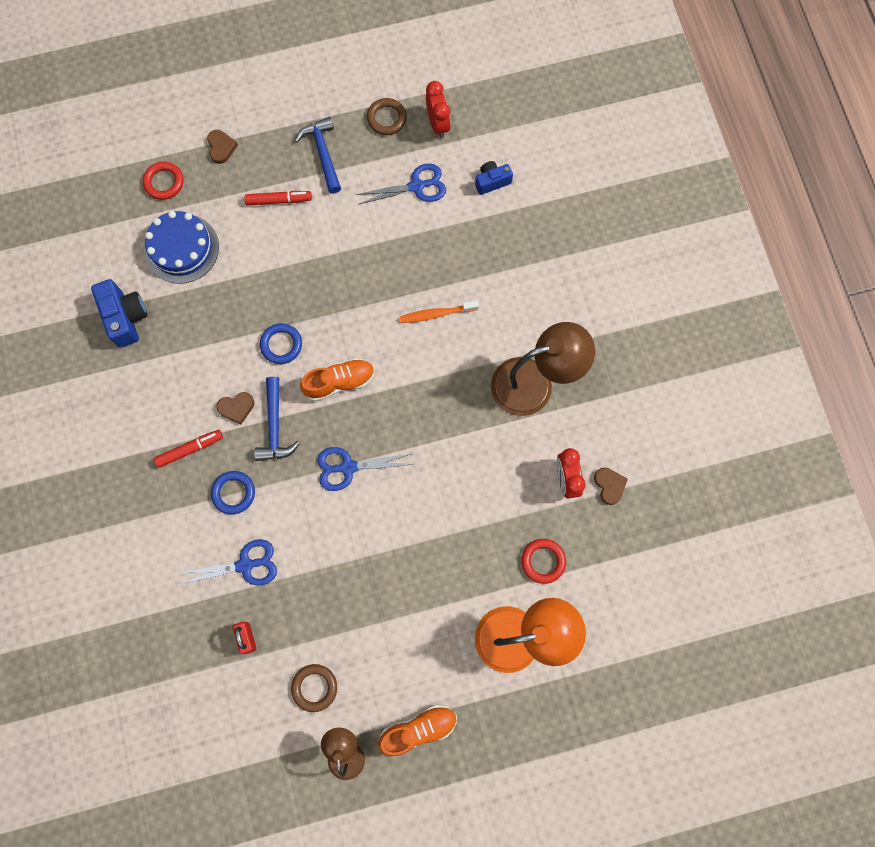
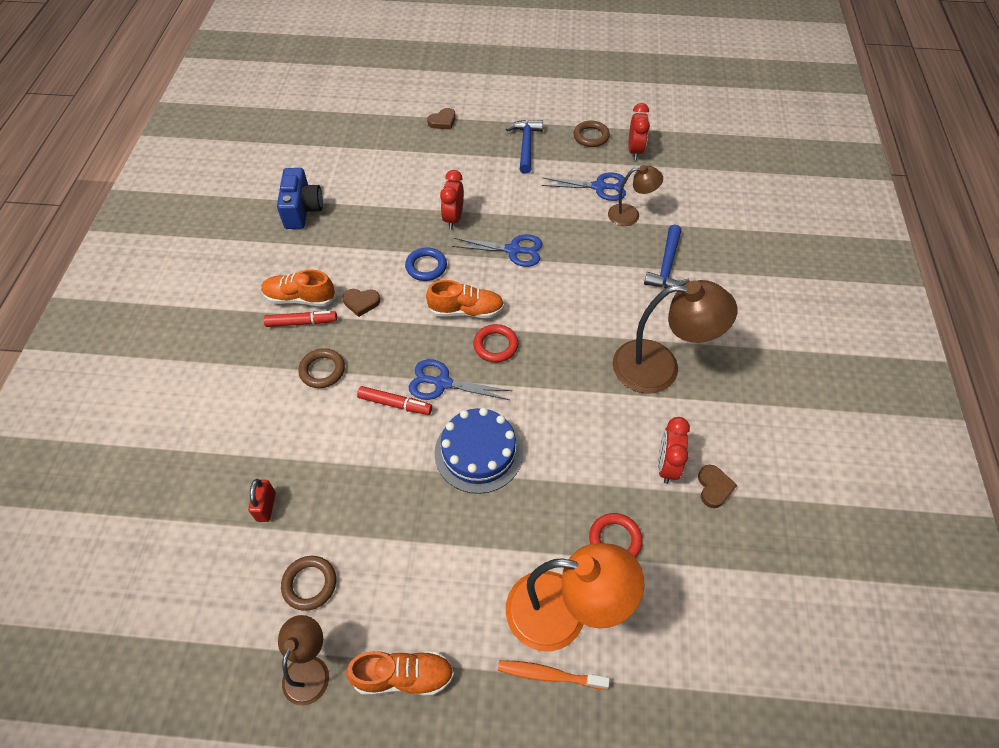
camera: 20 degrees right, 20 degrees down
(164, 182) = (384, 131): red ring -> red ring (495, 345)
(175, 423) = (300, 298): none -> orange shoe
(181, 248) = (375, 176): blue cake -> blue cake (478, 452)
(221, 147) = (442, 121): brown heart -> brown heart turned 45 degrees clockwise
(233, 493) = (322, 370): blue ring -> brown ring
(245, 565) = (300, 437): blue scissors -> blue scissors (513, 250)
(275, 426) = (389, 327): blue hammer -> blue hammer (666, 266)
(279, 200) = (473, 166): red marker -> red marker (395, 404)
(284, 276) = (453, 218): none -> red clock
(436, 314) = (581, 283): orange toothbrush -> orange toothbrush (549, 674)
(458, 213) = (630, 215): none -> brown lamp
(492, 182) = (670, 201): blue camera -> none

